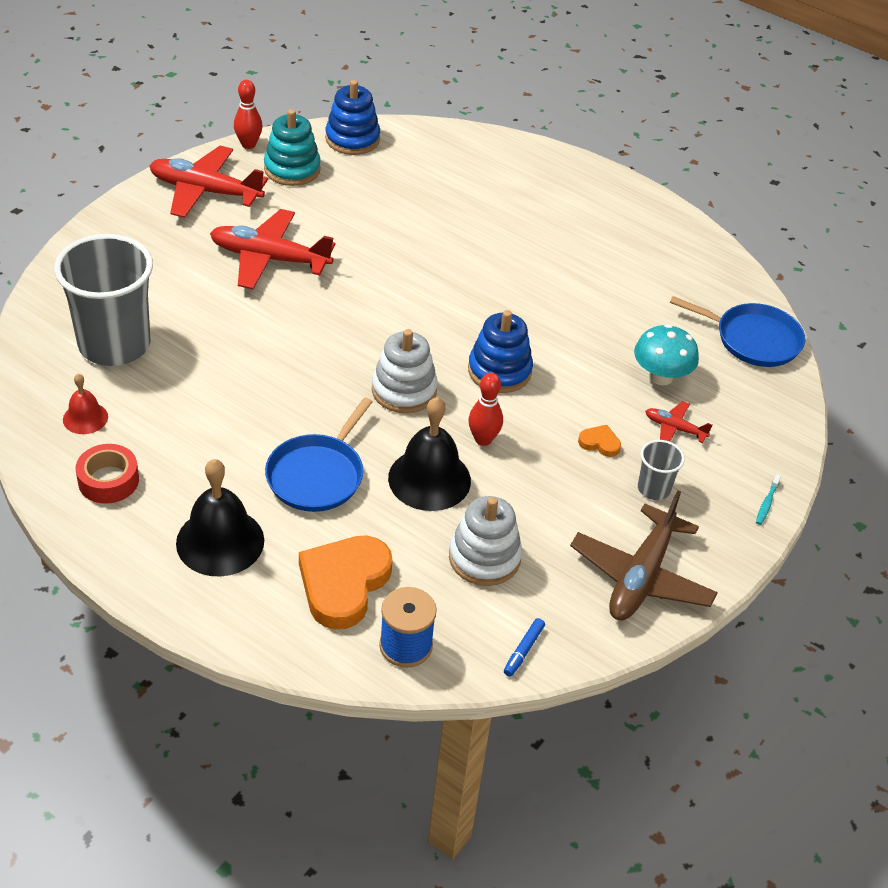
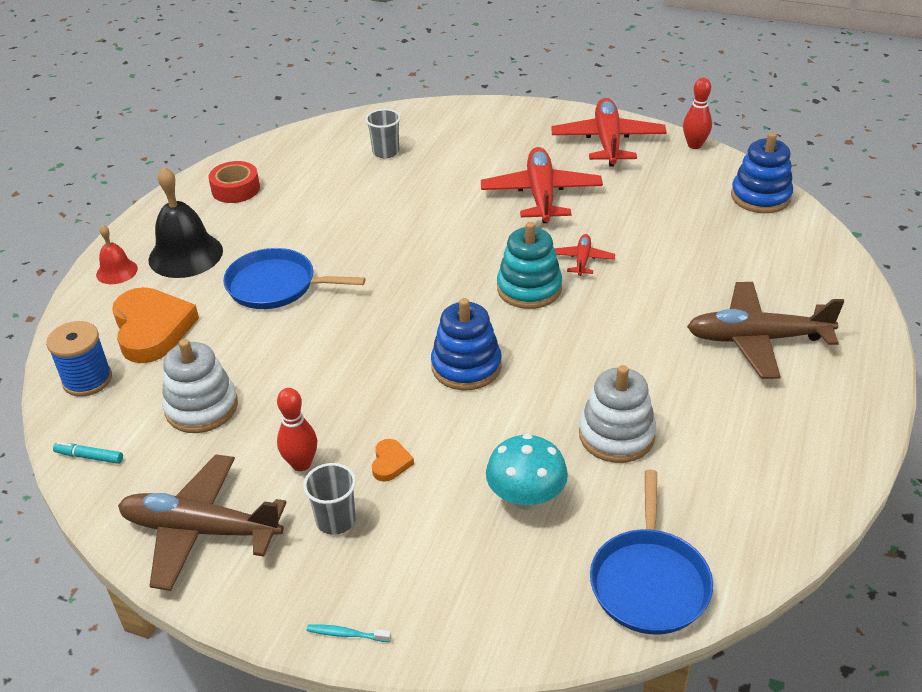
camera: 80 degrees right, 5 degrees down
(85, 418) = (298, 162): red bell -> red bell (117, 271)
(114, 344) = (386, 152): grey cup -> grey cup, size x0.45
(292, 169) = (680, 175): turquoise stacking toy -> turquoise stacking toy (529, 288)
(344, 584) = (152, 329): orange heart -> orange heart turned 60 degrees clockwise
(404, 390) = (406, 310): white stacking toy -> white stacking toy (616, 435)
(429, 479) = (293, 351): black bell -> none
(483, 439) = (360, 375): red bowling pin -> red bowling pin (301, 464)
(523, 650) = (90, 457): blue marker -> turquoise marker
(533, 208) = (757, 339): none -> brown plane
(674, 428) = (441, 524): red plane -> red plane (582, 260)

